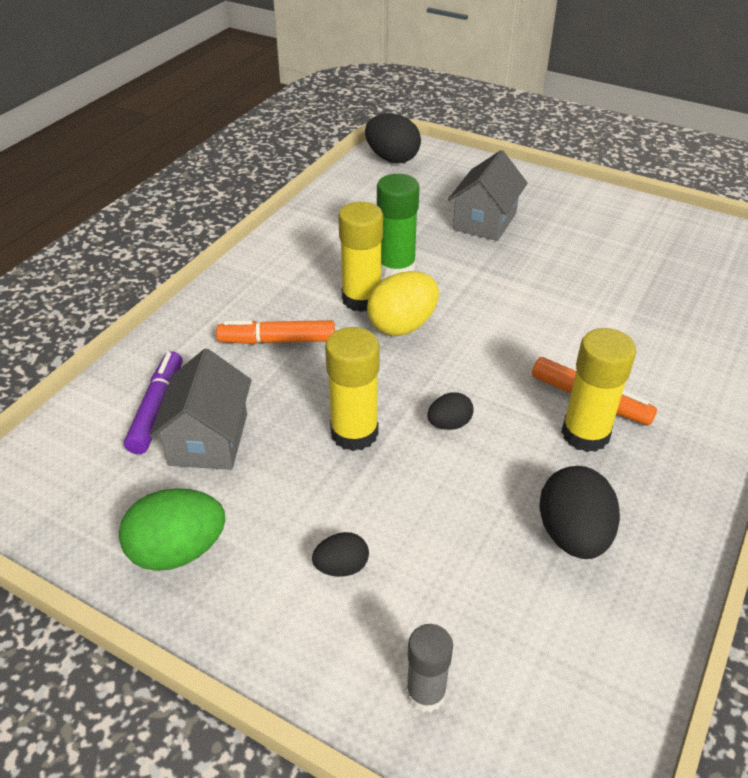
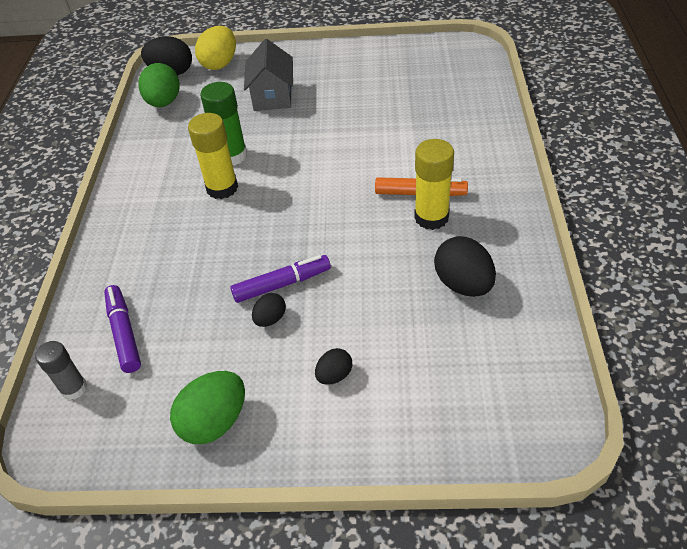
camera: 25 degrees left, 5 degrees up
(208, 439) = (180, 336): grey house -> none
(277, 340) = (180, 244): orange marker -> none
(354, 433) = (282, 284): yellow glue stick -> purple marker
(362, 186) = (164, 102): none -> green egg
(402, 325) = (264, 195): yellow egg -> yellow egg (220, 64)
(426, 693) = (438, 423): grey glue stick -> grey glue stick (74, 388)
(449, 424) = (342, 249): black egg -> black egg (270, 319)

